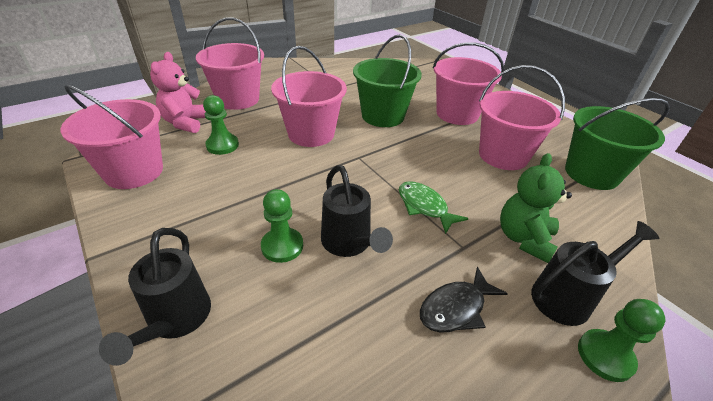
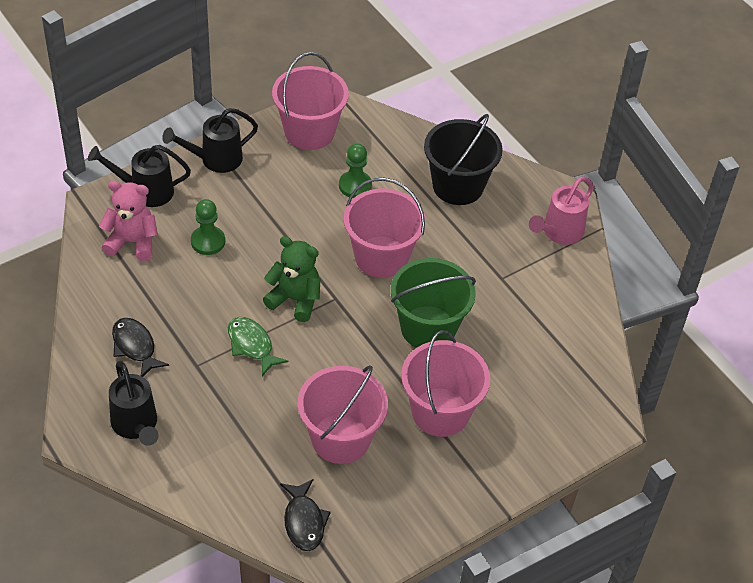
camera: 90 degrees right, 10 degrees up
(186, 123) = (398, 150): pink teddy bear -> pink teddy bear (132, 242)
(238, 99) = (458, 186): pink bucket -> black bucket
(292, 68) = (559, 232): none -> pink watering can
(349, 244) = (207, 285): black watering can -> black watering can (215, 159)
(424, 206) = (252, 345): green fish -> green fish turned 90 degrees counterclockwise
(524, 239) = (203, 416): green teddy bear -> green teddy bear (295, 299)
(591, 173) = (304, 521): green bucket -> black fish
(605, 356) = (84, 429): green pawn -> none

